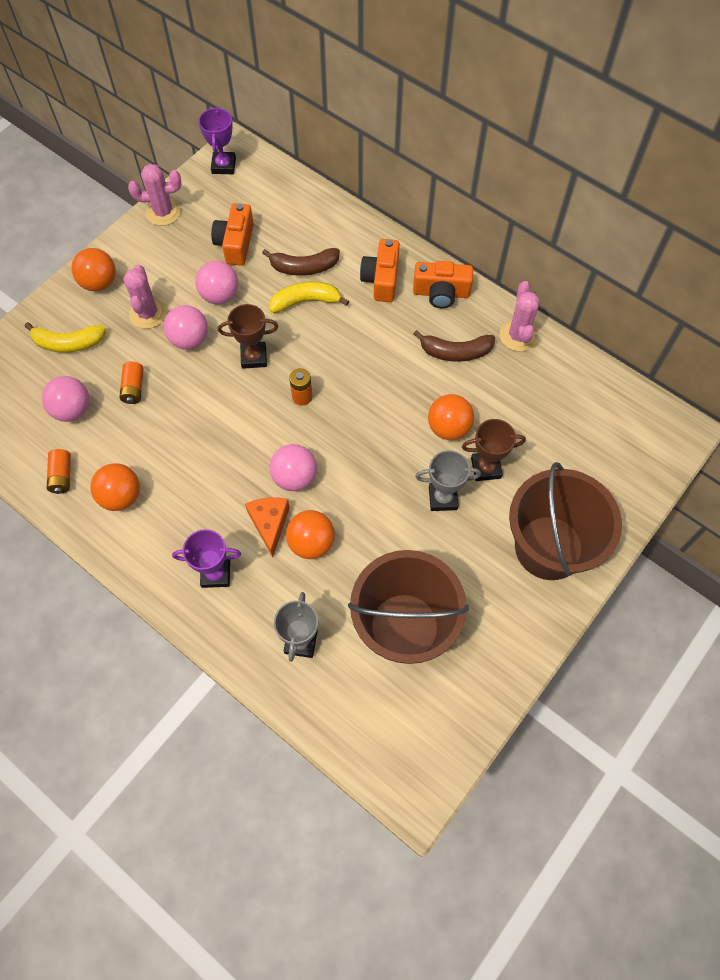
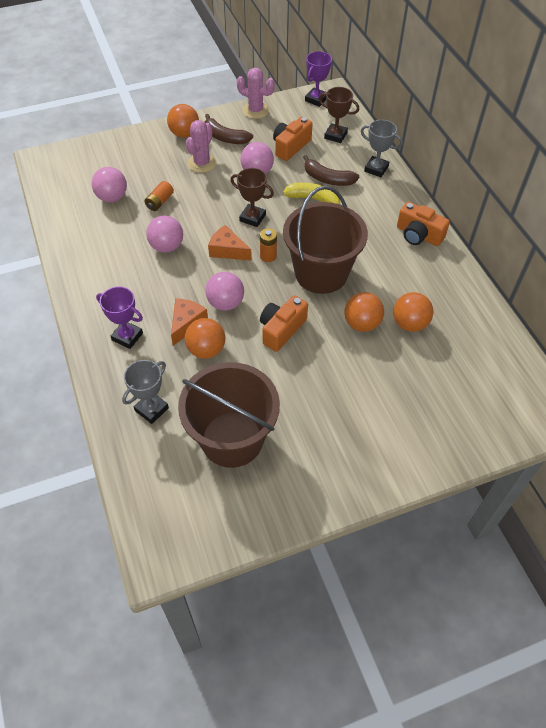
camera: 30 degrees right, 10 degrees down
(62, 476) = (76, 232): orange battery -> none
(68, 343) = (139, 159): yellow banana -> none
(121, 496) = (103, 260): orange ball -> orange ball (409, 324)
(189, 340) = (217, 189): pink ball -> pink ball (167, 246)
(253, 412) = (227, 250): none -> orange cheese
(381, 279) = (379, 208): orange camera -> orange camera (281, 330)
(443, 498) = (324, 368): grey trophy -> grey trophy (376, 169)
(455, 352) = (402, 277): brown banana -> brown banana (225, 137)
(486, 468) = (372, 363): brown trophy -> brown trophy (335, 135)
(518, 336) = (460, 287): pink cactus -> none
(549, 547) = (384, 442): brown bucket -> brown bucket (321, 273)

